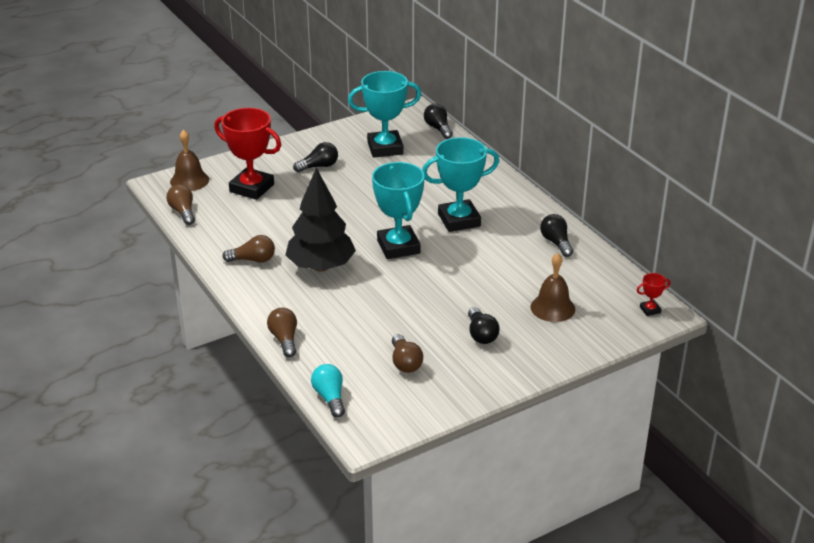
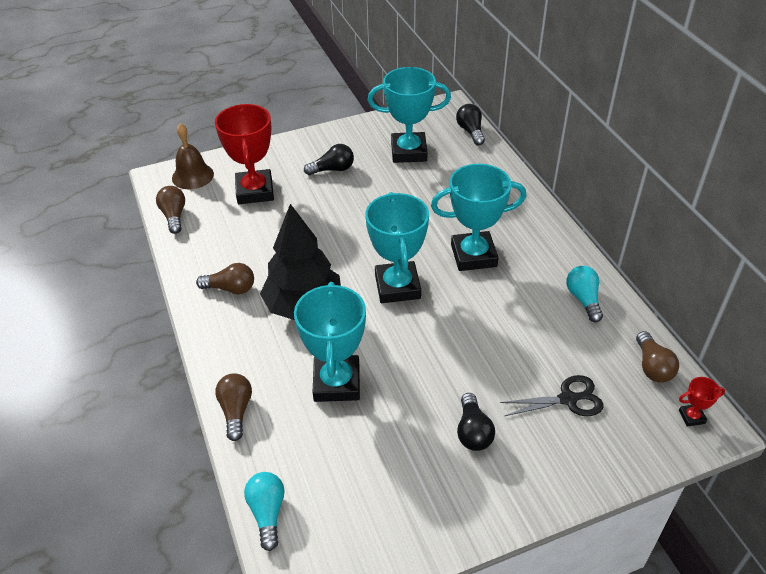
camera: 10 degrees right, 10 degrees up
(252, 188) = (255, 191): red trophy -> red trophy turned 45 degrees clockwise
(363, 314) = (337, 383): none -> turquoise trophy
(405, 362) = (371, 466): brown light bulb -> brown light bulb (652, 366)
(552, 308) = (568, 399): brown bell -> black scissors
(556, 243) = (583, 299): black light bulb -> turquoise light bulb

